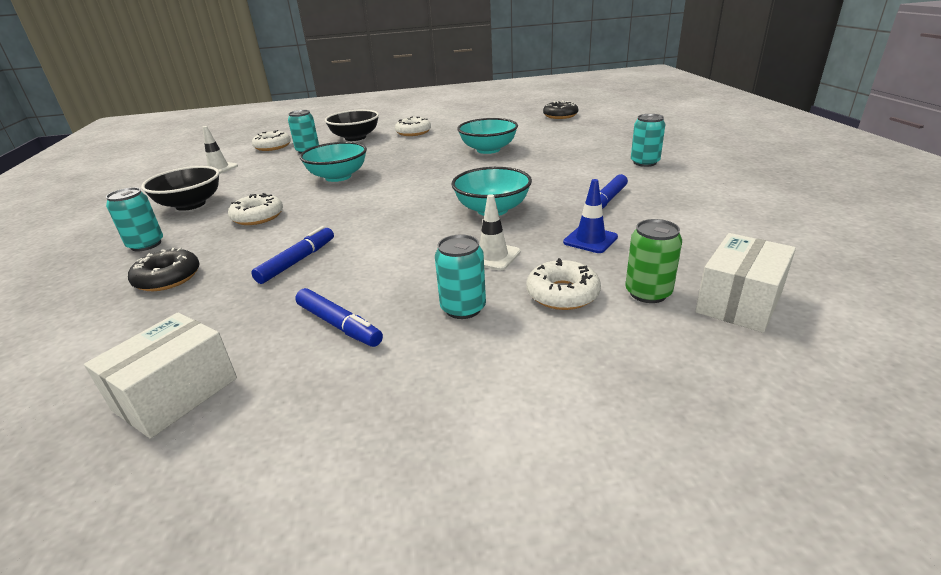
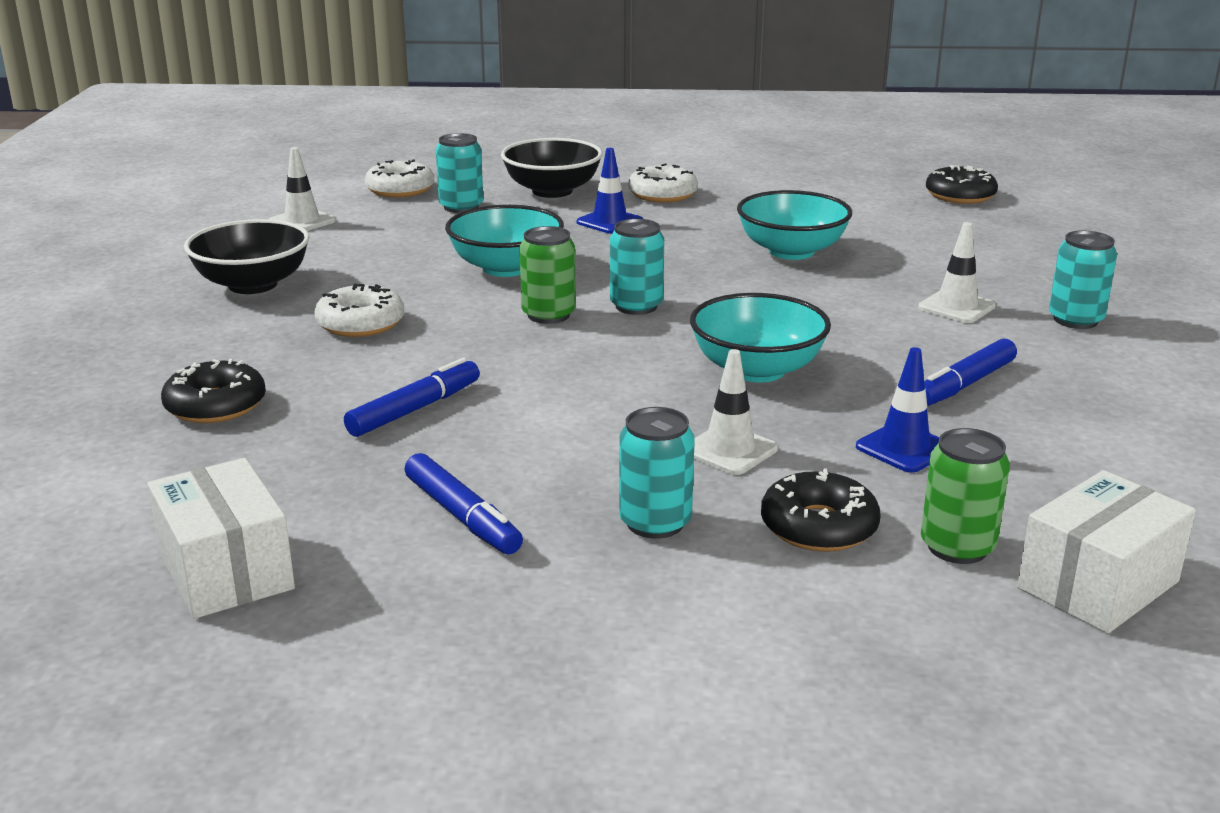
camera: 10 degrees right, 5 degrees down
(146, 244) = (182, 345): turquoise can -> turquoise can (636, 306)
(176, 394) = (226, 571): white box -> white box turned 75 degrees counterclockwise
(367, 197) = (548, 315): none -> green can
(389, 148) = (609, 222): none -> blue traffic cone
(562, 294) = (818, 526): white donut -> black donut
(583, 164) = (956, 307): none -> white traffic cone

